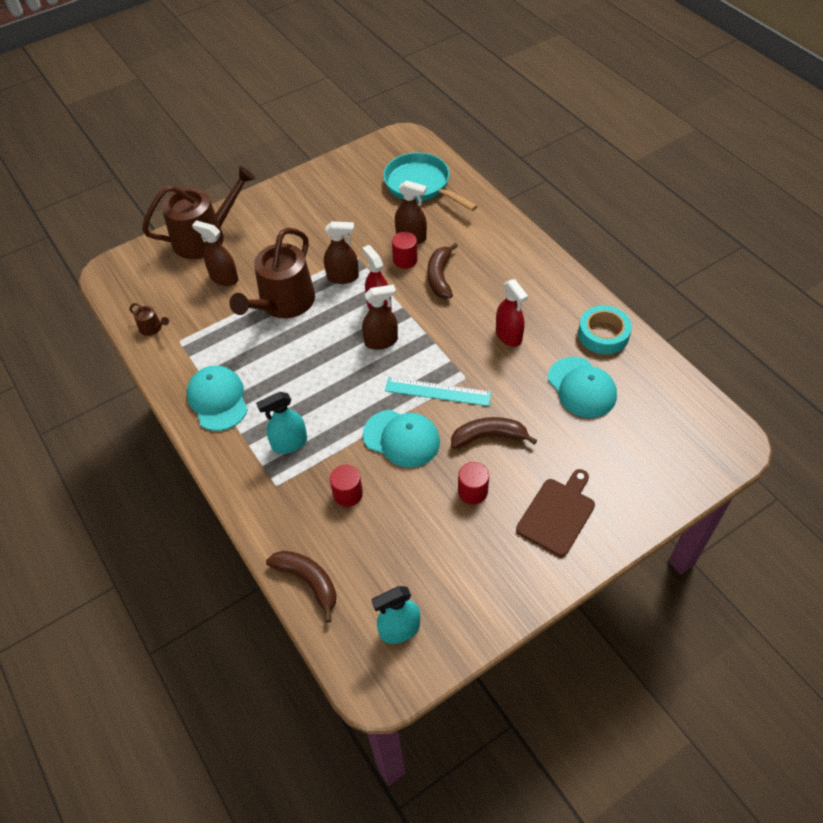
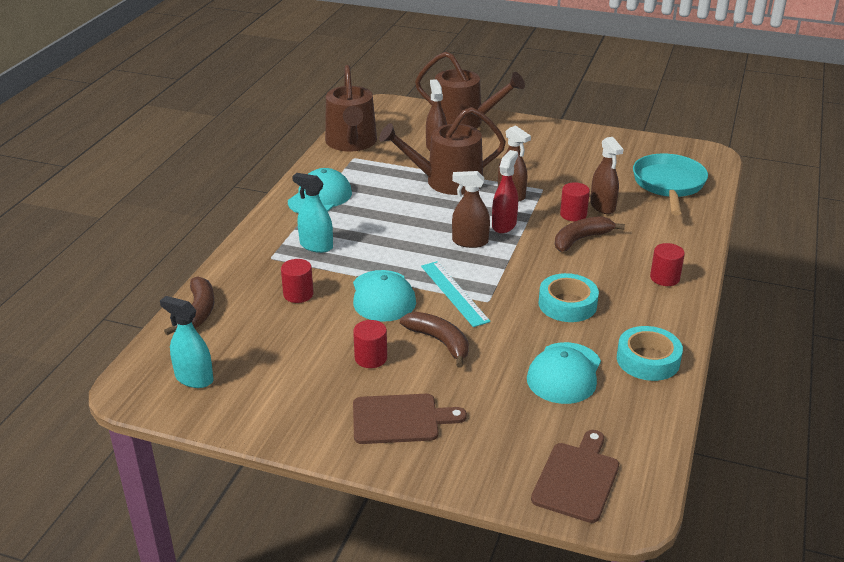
camera: 50 degrees right, 20 degrees down
(152, 328) = (351, 143): brown watering can -> brown watering can, size x2.48
(381, 341) = (470, 242): brown spray bottle -> brown spray bottle turned 150 degrees clockwise
(508, 335) = (567, 304): red spray bottle -> turquoise tape
(525, 265) = (664, 278): none -> red cylinder
(688, 450) = (577, 479): none -> brown cutting board

